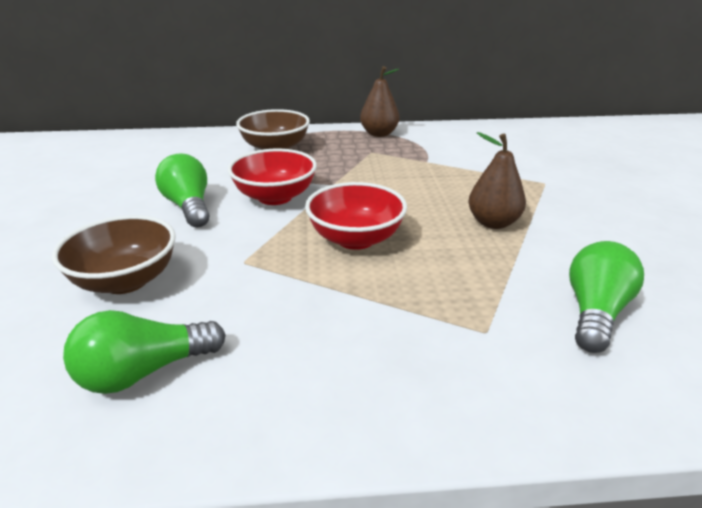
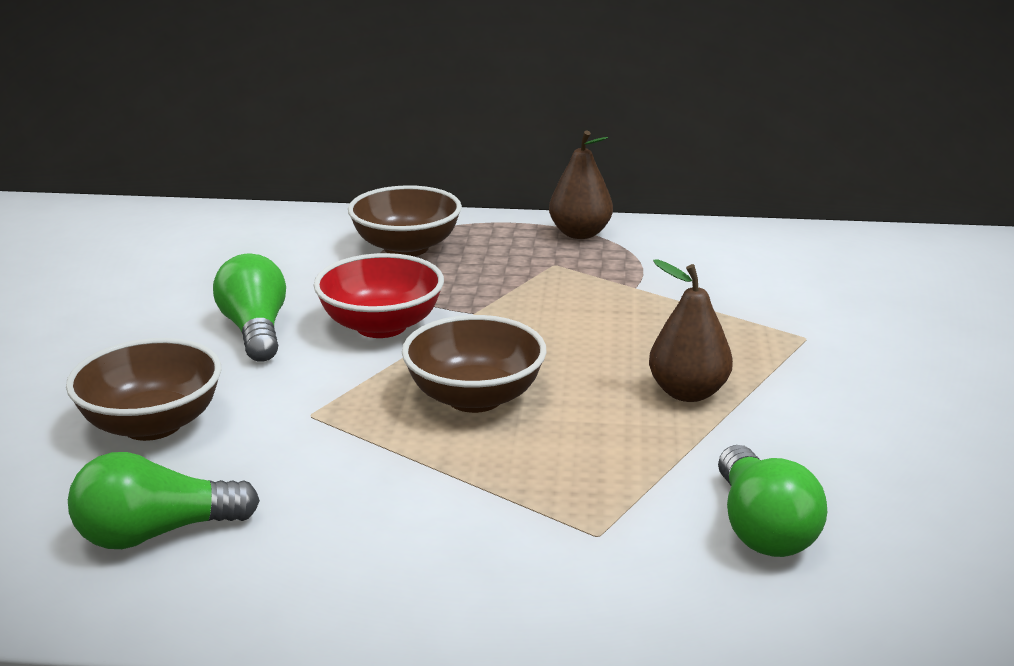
camera: 10 degrees right, 5 degrees down
(355, 239) = (474, 397): red bowl -> brown bowl
(595, 313) = (762, 528): green light bulb -> green light bulb turned 135 degrees clockwise

